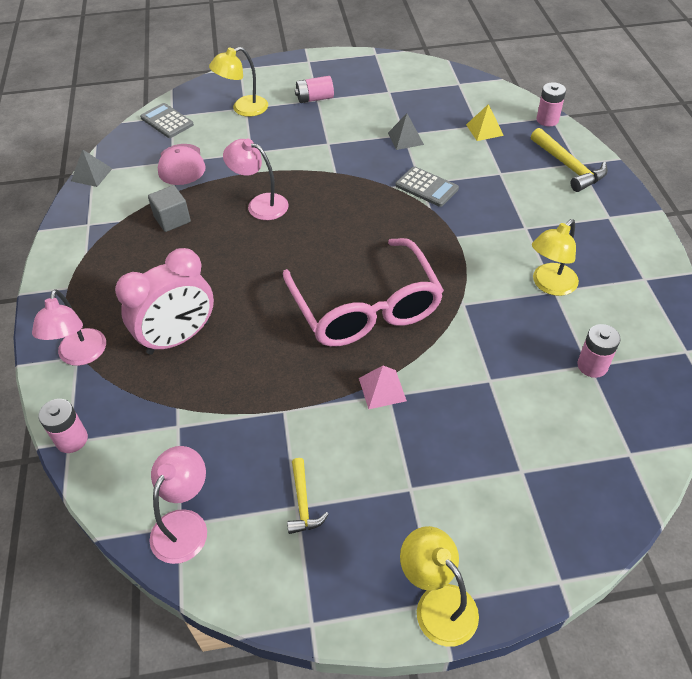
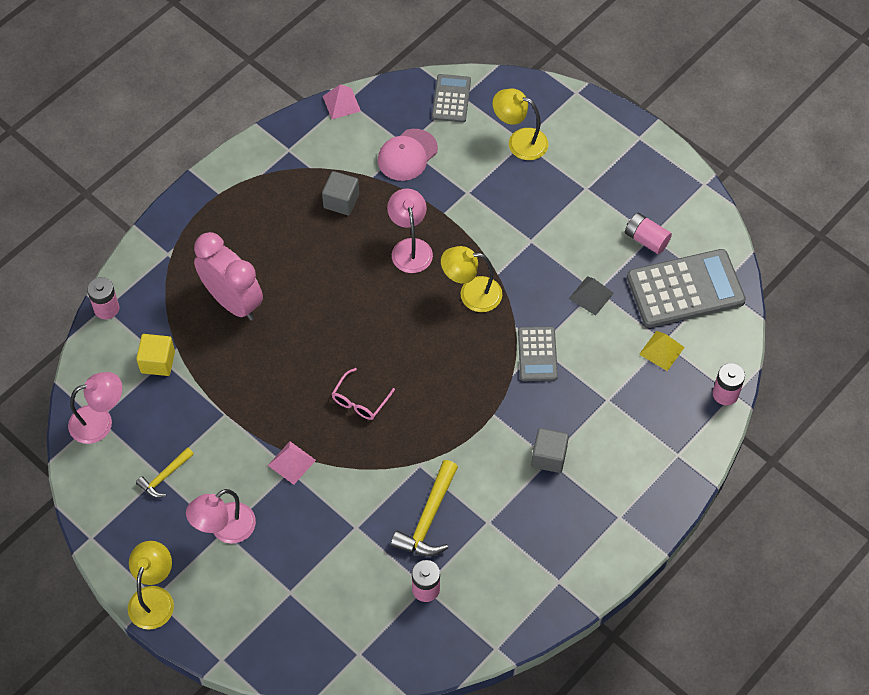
camera: 50 degrees right, 10 degrees up
(80, 356) = (170, 255): pink lamp -> pink lamp (225, 529)
(91, 174) = (341, 103): grey pyramid -> pink pyramid
(174, 432) = (158, 362): none -> yellow cube
(178, 338) = (233, 301): pink clock -> pink clock turned 150 degrees counterclockwise
(315, 98) = (585, 185): pink battery -> pink battery (646, 239)
(366, 308) = (360, 401): pink glasses -> pink glasses, size x0.40
(446, 97) = (685, 289): none -> grey calculator
(523, 226) = (549, 457): none -> grey cube
(549, 285) = (491, 515): yellow lamp -> yellow lamp (471, 294)
(568, 166) = (665, 449): yellow hammer -> yellow hammer (428, 518)

